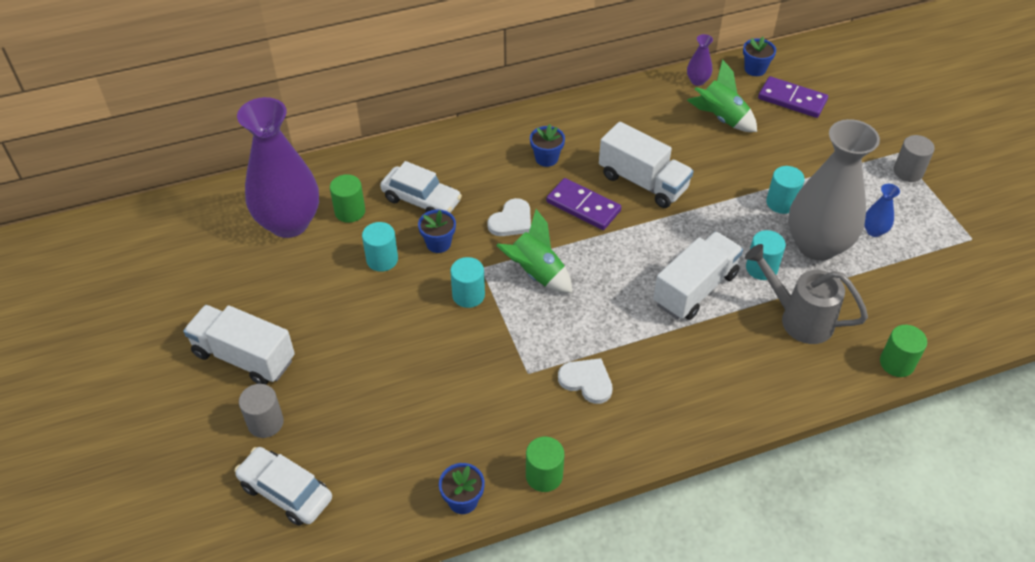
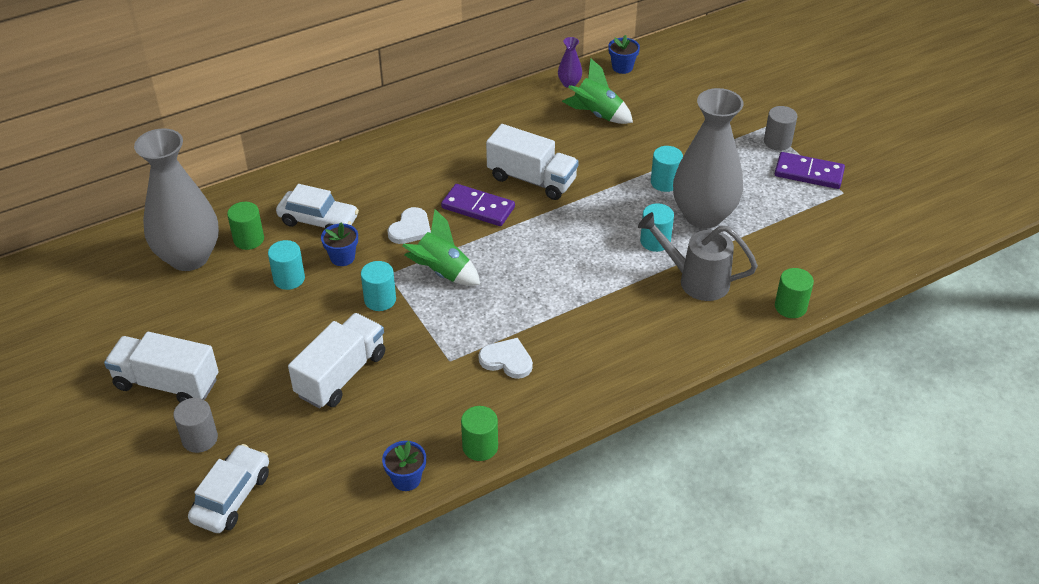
camera: 10 degrees left, 5 degrees down
(286, 492) = (232, 497): white car -> white car turned 90 degrees clockwise
(289, 223) = (189, 257): purple vase -> grey vase
(546, 158) = (435, 169): blue flower pot -> none
(695, 289) = (596, 267): white truck -> white truck (341, 375)
(792, 100) = (661, 91): purple domino -> purple domino (808, 173)
(874, 231) = (754, 196): blue vase -> none

